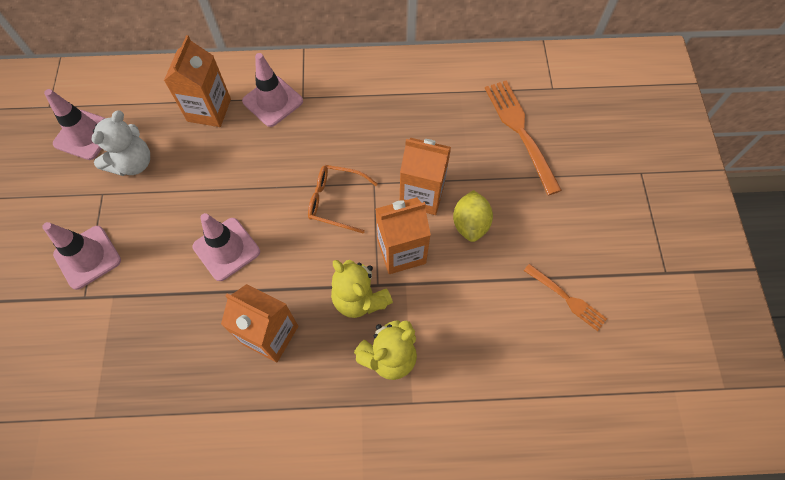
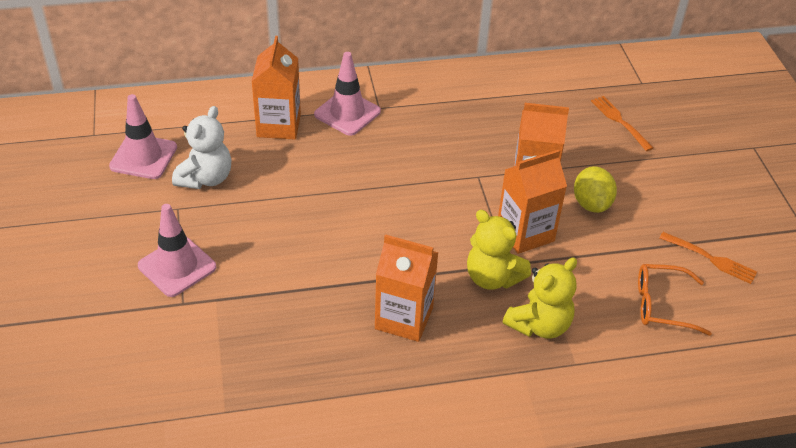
camera: 10 degrees left, 20 degrees down
(226, 249) = (333, 246): pink traffic cone -> none
(336, 201) = (442, 195): orange glasses -> orange glasses (662, 305)
(520, 131) = (620, 121): orange fork -> orange fork, size x0.59

